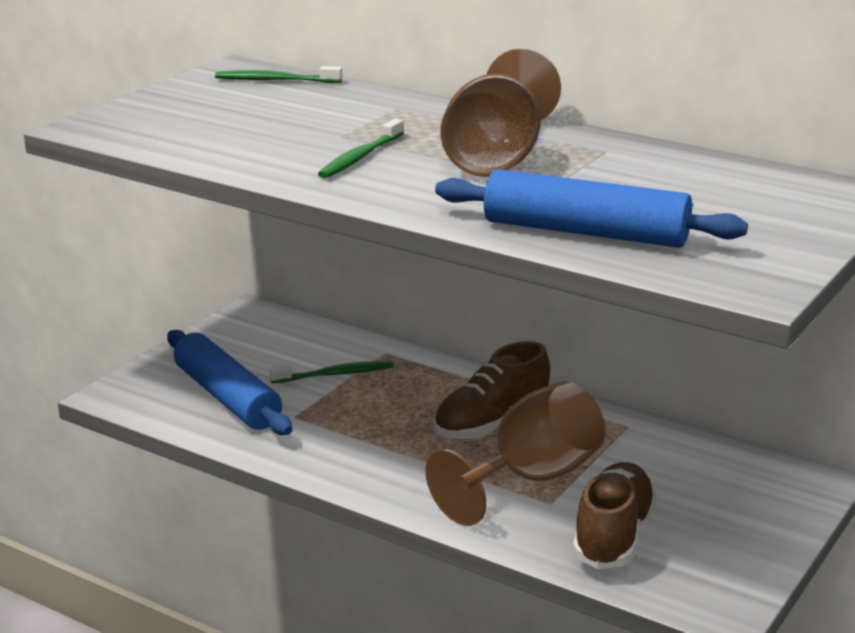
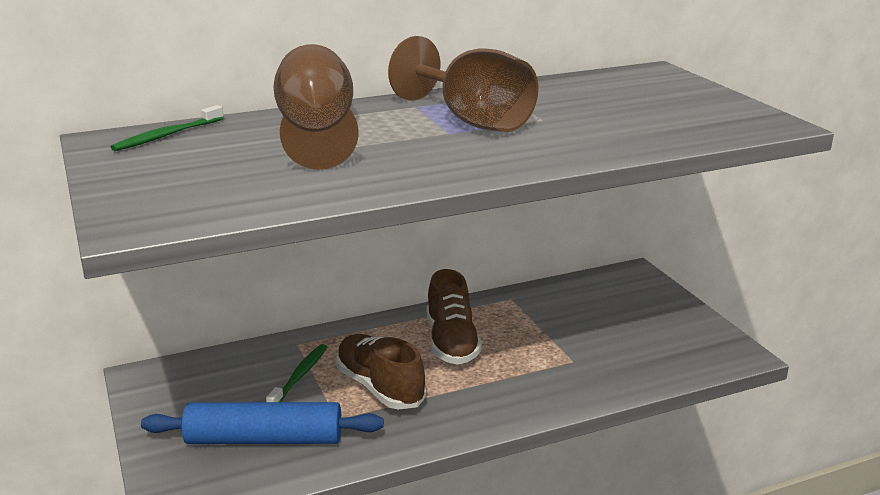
camera: 55 degrees left, 0 degrees up
(360, 157) = (401, 153): green toothbrush -> none
(530, 479) = (537, 356): brown goblet -> brown goblet (316, 134)
(585, 232) = (642, 135): blue rolling pin -> none
(613, 536) = (632, 355): brown shoe -> brown shoe (380, 387)

